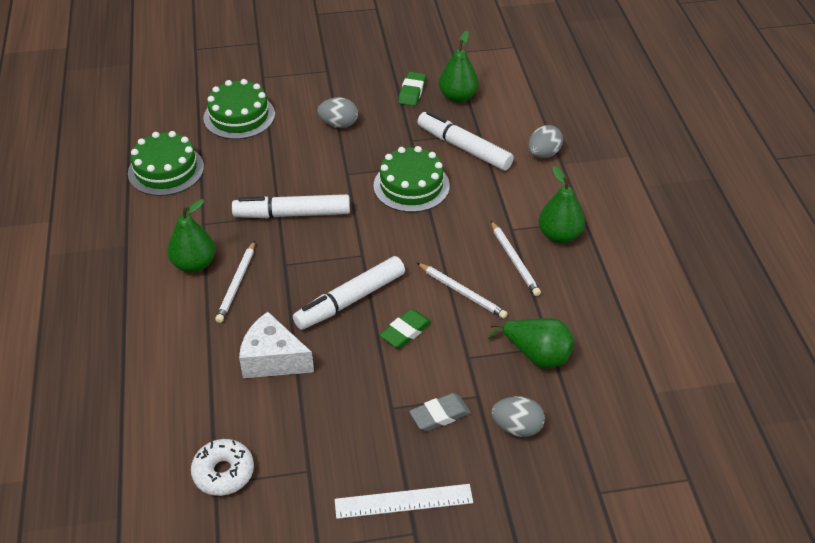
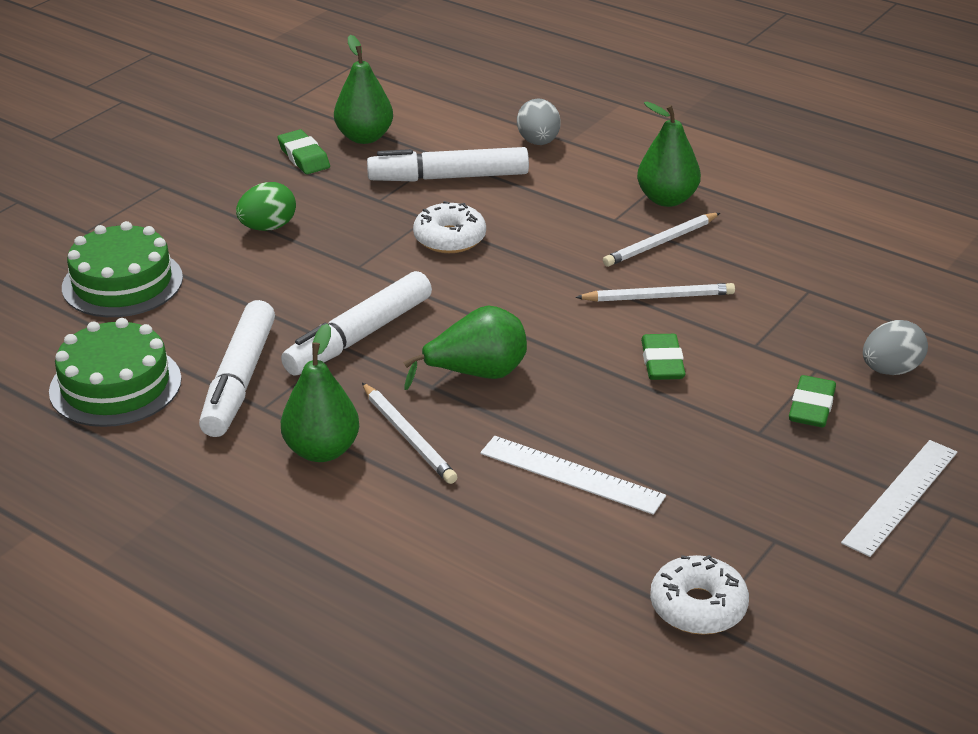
camera: 45 degrees left, 10 degrees down
(273, 359) = (571, 475): white cheese -> white ruler
(339, 124) = (268, 227): grey egg -> green egg
(350, 300) = (560, 372): white marker -> white marker (239, 380)
(411, 186) = (449, 238): green cake -> white donut
(440, 415) = (811, 407): grey eraser -> green eraser
(514, 260) = (661, 242): white pencil -> white pencil turned 120 degrees clockwise
(536, 355) = (809, 304): green pear -> green pear (476, 374)

